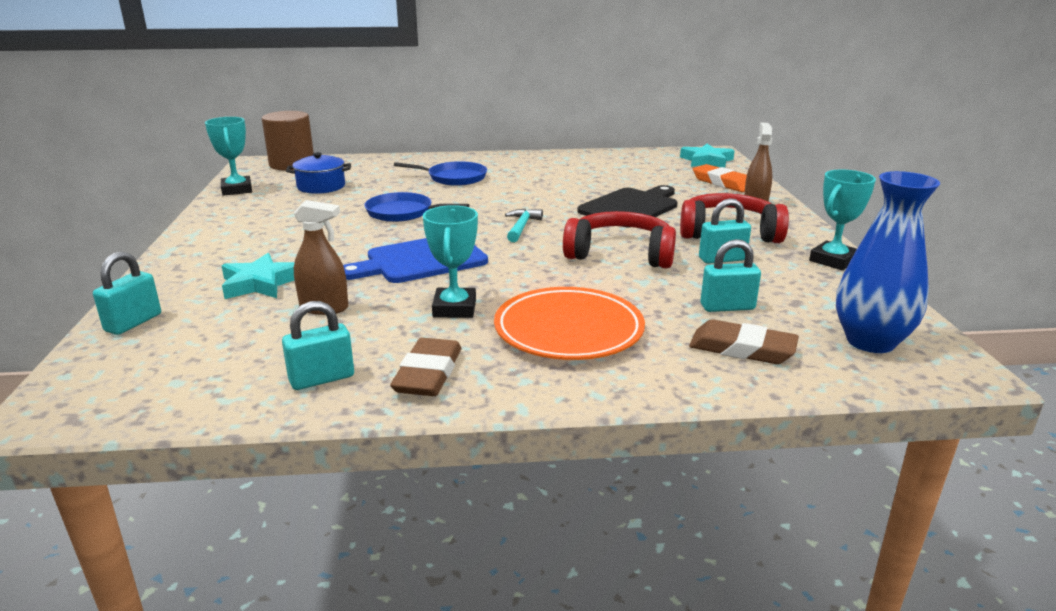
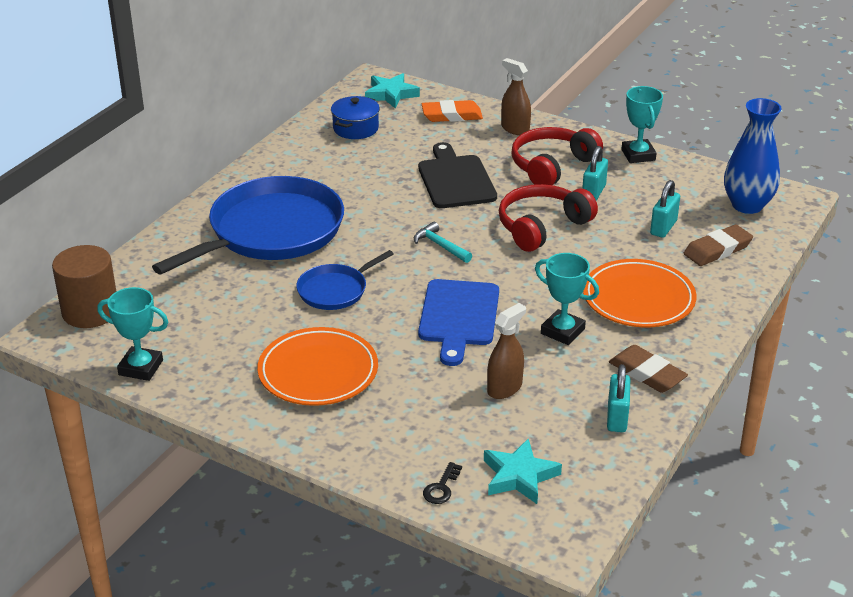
camera: 55 degrees left, 10 degrees up
(133, 323) = (441, 487): turquoise padlock -> black key
(260, 283) = (424, 408): turquoise star -> turquoise star (519, 476)
(280, 235) = (318, 372): none -> orange plate
(321, 186) = (199, 313): blue pot -> blue pot (355, 128)
(454, 178) = (271, 232): blue pan -> blue pan, size x2.05

